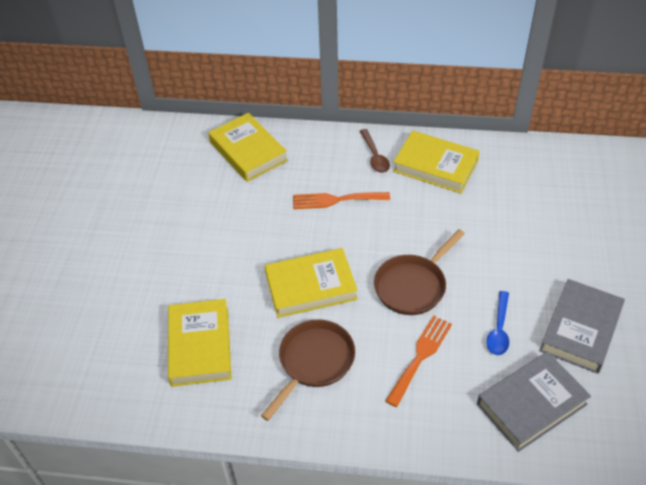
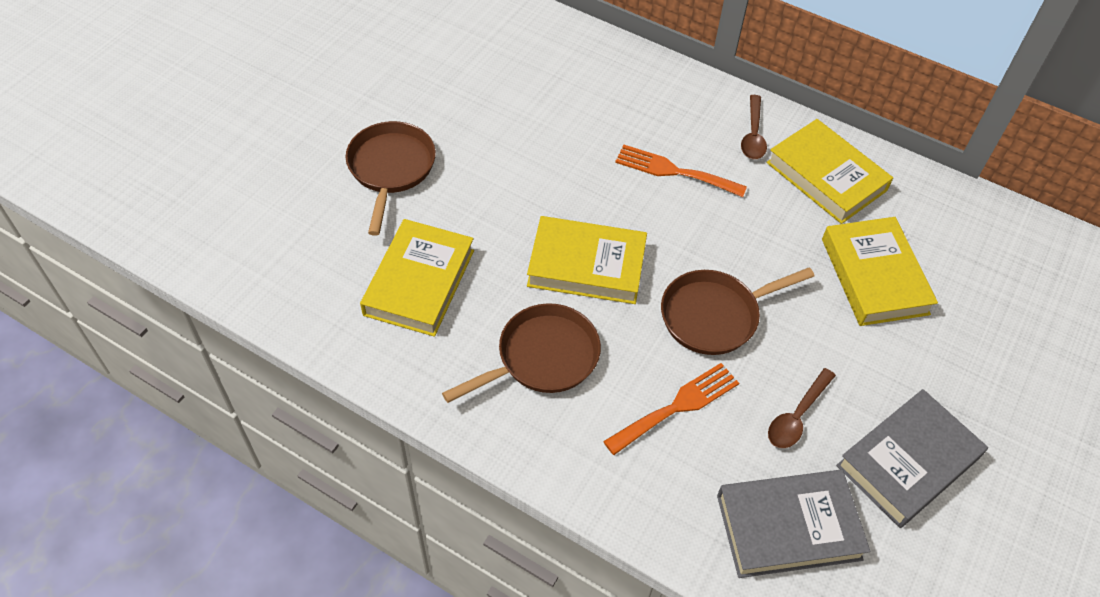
camera: 20 degrees right, 5 degrees up
(137, 274) = (391, 169): none -> brown pan
(248, 151) = (597, 71): yellow book -> yellow book (874, 276)
(499, 329) = (797, 416): blue spoon -> brown spoon

